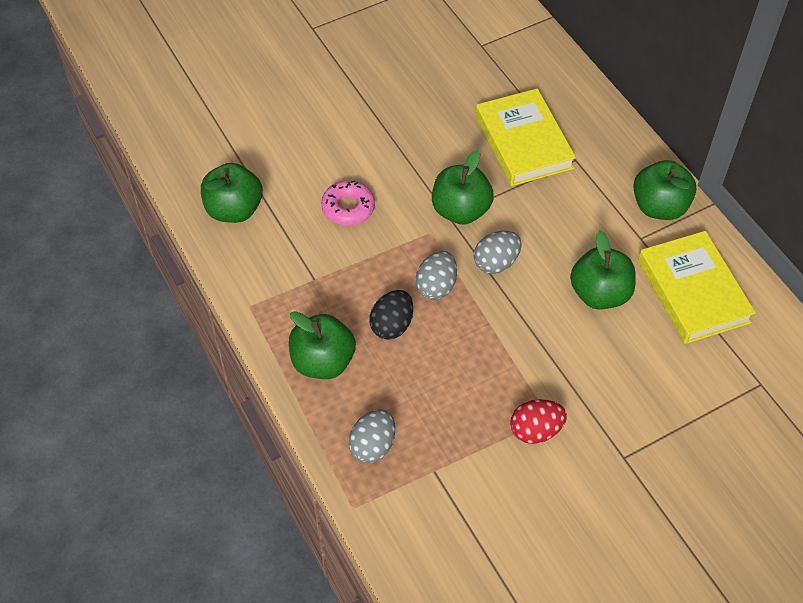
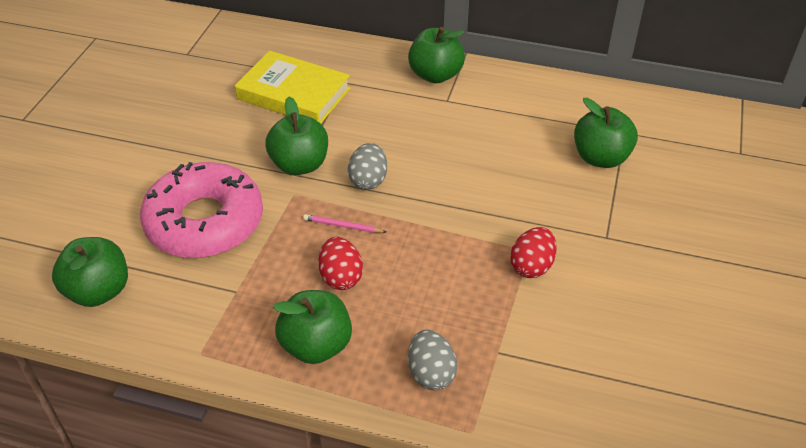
camera: 45 degrees left, 10 degrees down
(348, 208) = (205, 222): pink donut -> pink donut, size x2.07
(392, 325) = (341, 277): black egg -> red egg
(436, 286) = (342, 226): grey egg -> pink pencil
(599, 294) = (463, 150): green apple -> green apple (600, 158)
(693, 291) = (518, 109): yellow book -> none

